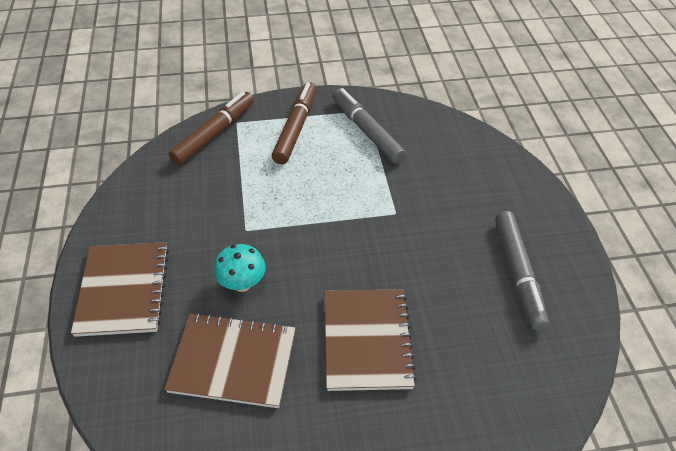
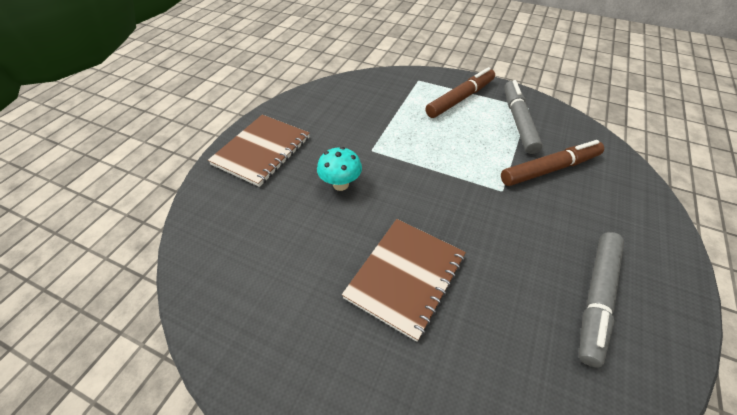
camera: 35 degrees right, 0 degrees up
(215, 133) = (397, 81): brown marker -> brown marker (550, 169)
(233, 361) = (292, 234): brown notebook -> none

